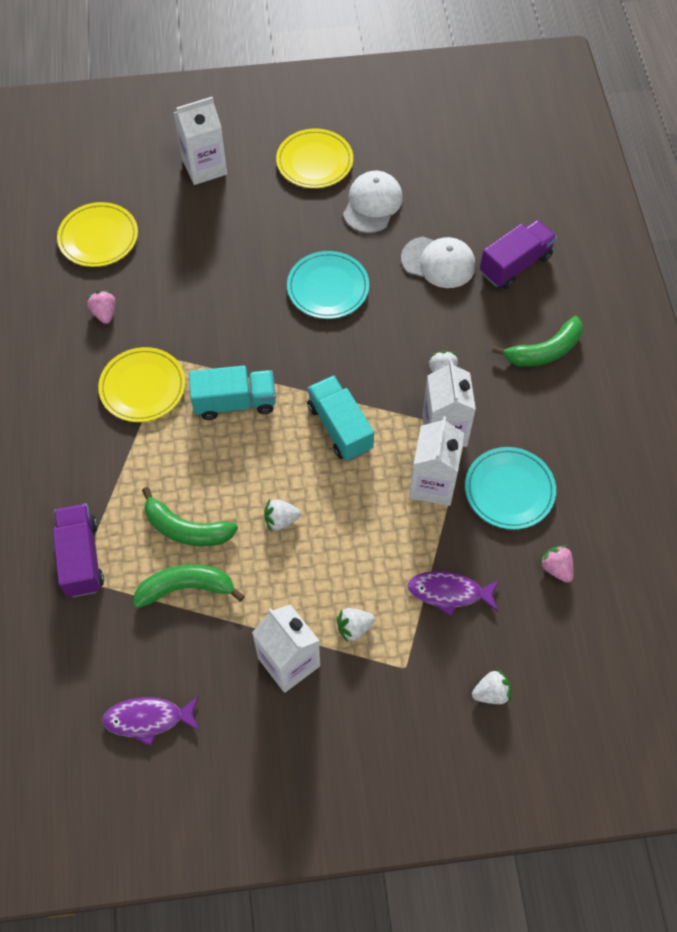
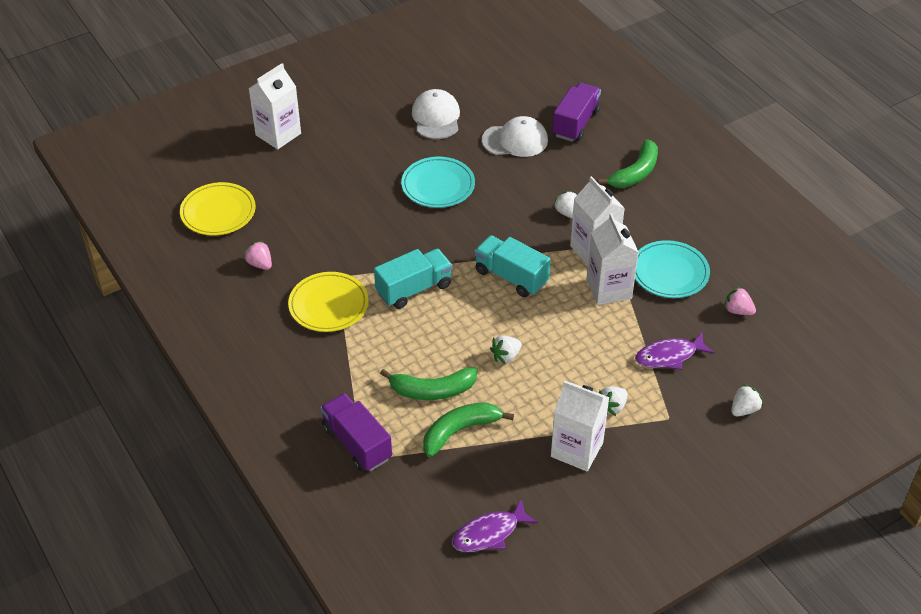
camera: 25 degrees left, 15 degrees down
(314, 162) = (369, 103): yellow plate -> none

